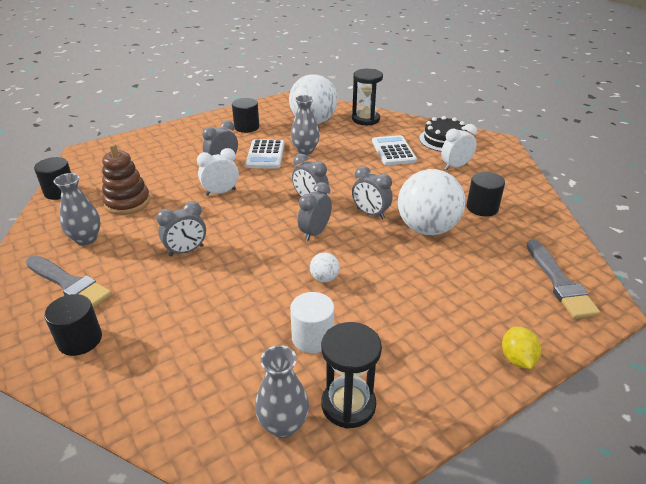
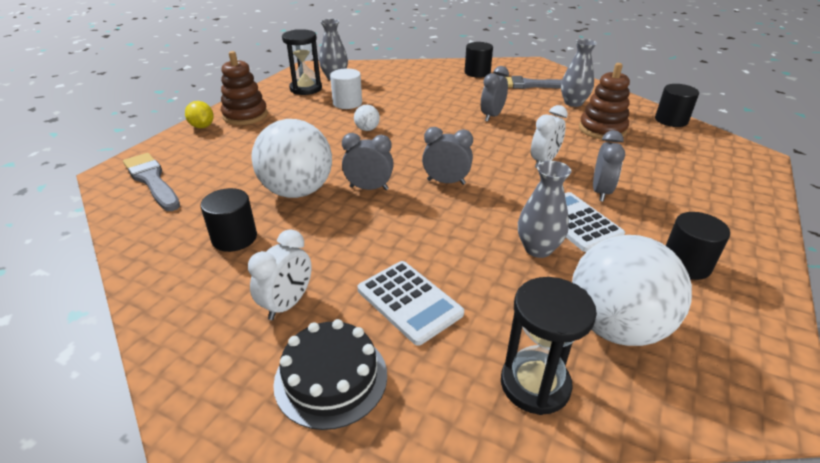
camera: 150 degrees right, 0 degrees up
(315, 232) = (407, 155): grey clock -> none
(457, 363) = (245, 115): none -> brown stacking toy

